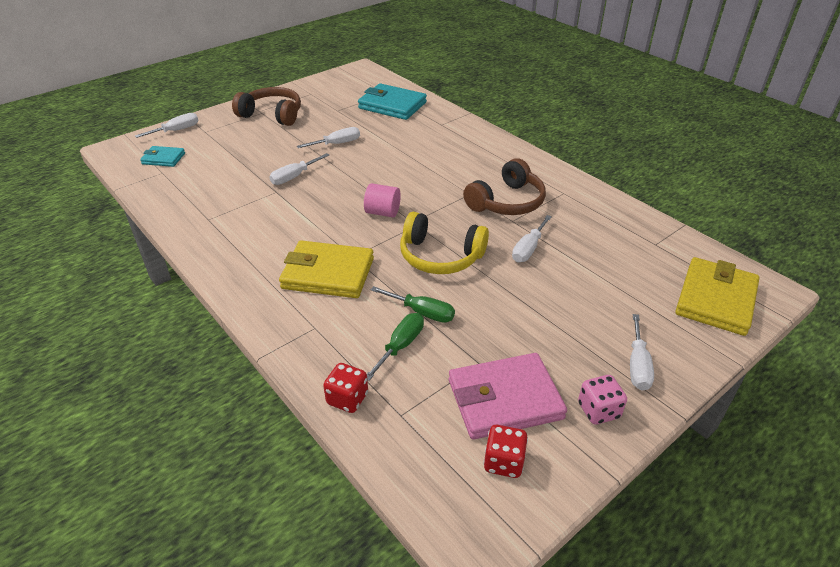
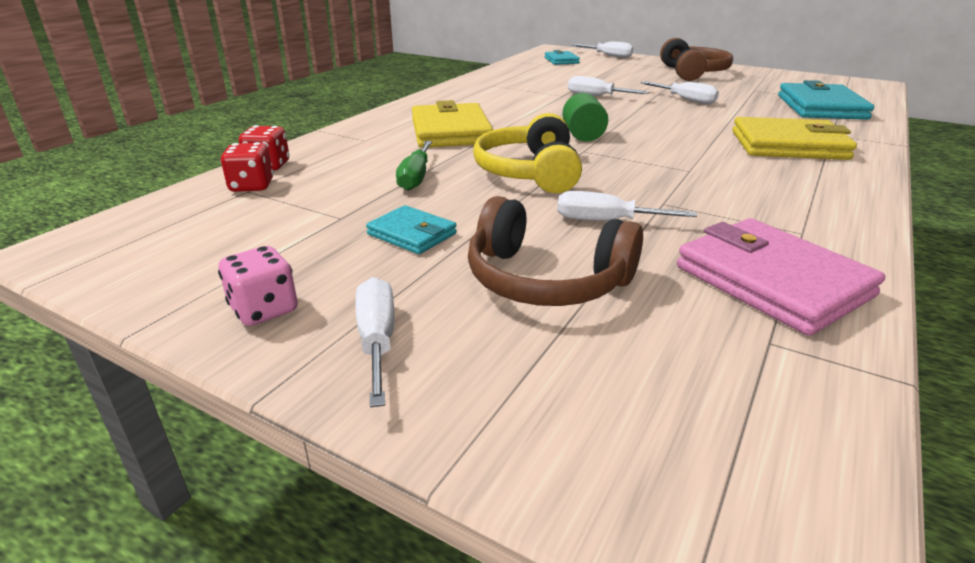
camera: 70 degrees right, 10 degrees down
(383, 212) = (583, 136): pink cylinder -> green cylinder
(401, 346) = (354, 176): green screwdriver -> none
(503, 462) = (172, 251): red dice -> red dice (252, 186)
(504, 399) = (278, 240): pink wallet -> pink wallet (772, 281)
(507, 202) = (705, 194): brown headphones -> brown headphones (546, 280)
(518, 331) = (412, 234): none -> turquoise wallet
(637, 365) = (377, 340): white screwdriver -> white screwdriver turned 90 degrees clockwise
(715, 299) = (649, 442): yellow wallet -> yellow wallet (788, 145)

